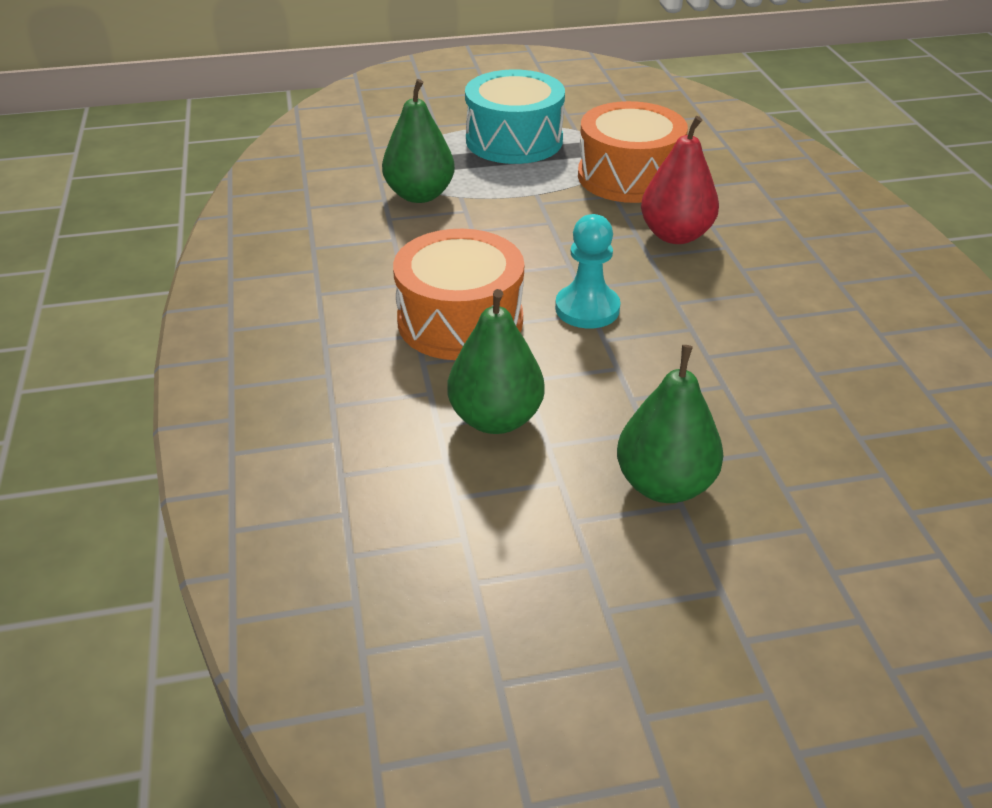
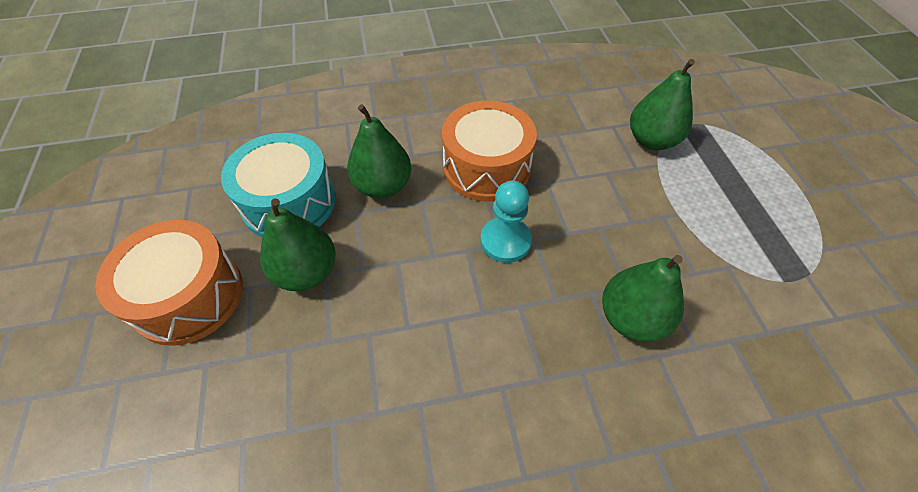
camera: 90 degrees right, 15 degrees up
(514, 140) = (773, 199): turquoise drum -> turquoise drum (289, 202)
(629, 176) = (736, 289): orange drum -> orange drum (189, 296)
(675, 235) = (631, 318): red pear -> green pear

